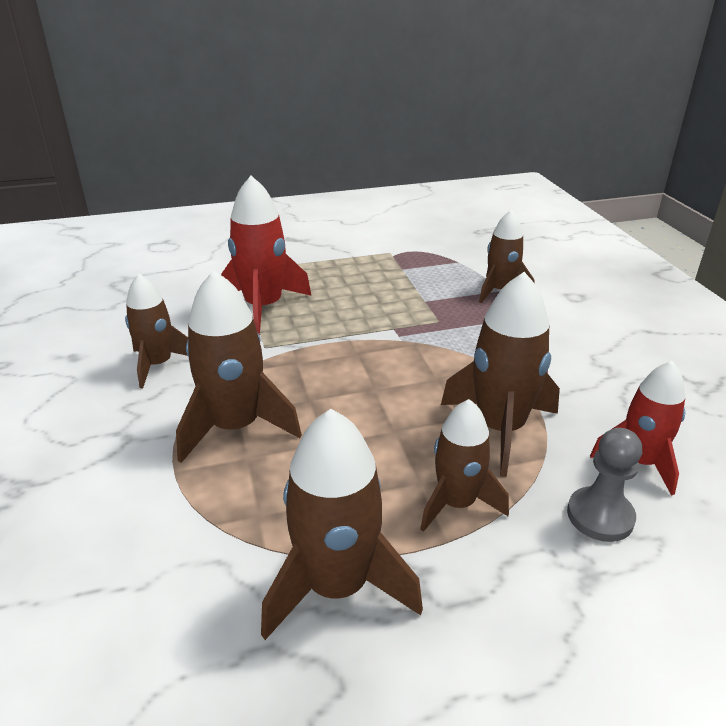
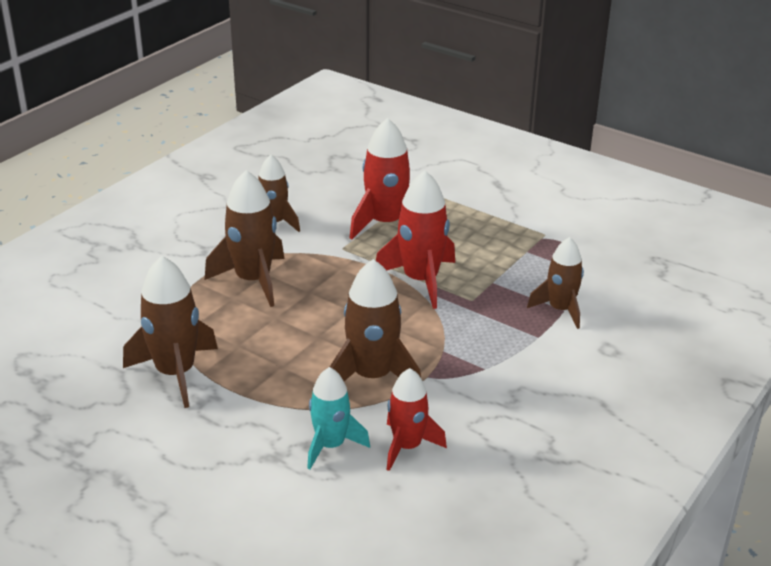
camera: 50 degrees right, 0 degrees up
(376, 331) = (420, 280): none -> red rocket
(456, 503) = (280, 387): brown rocket -> none
(600, 516) = (331, 445): grey pawn -> turquoise rocket

